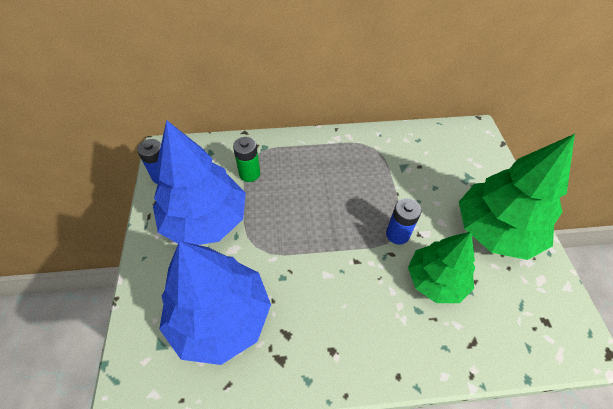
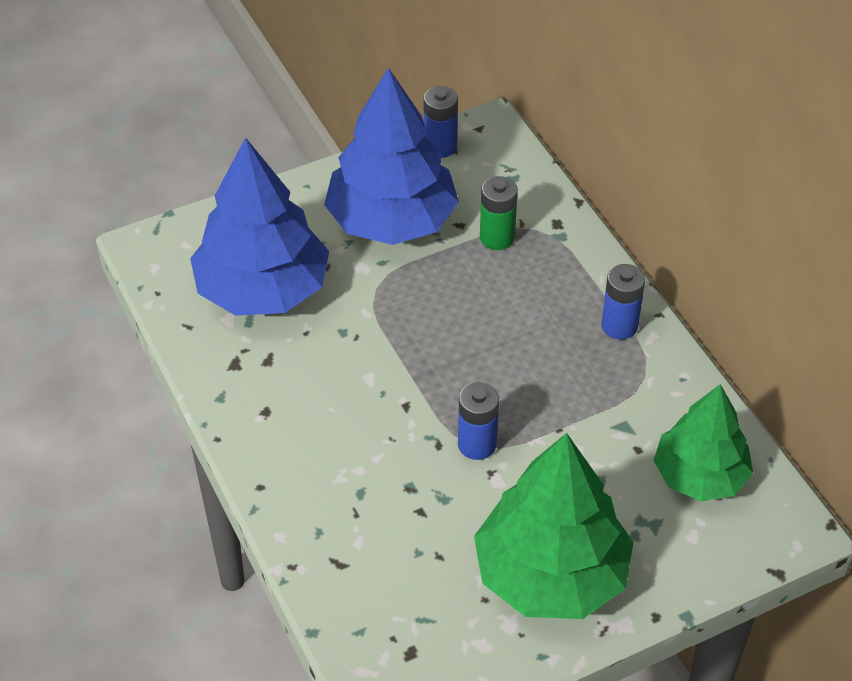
camera: 70 degrees right, 5 degrees down
(337, 145) = (619, 326): none -> blue battery
(436, 280) = (418, 506): green tree -> green tree (700, 476)

